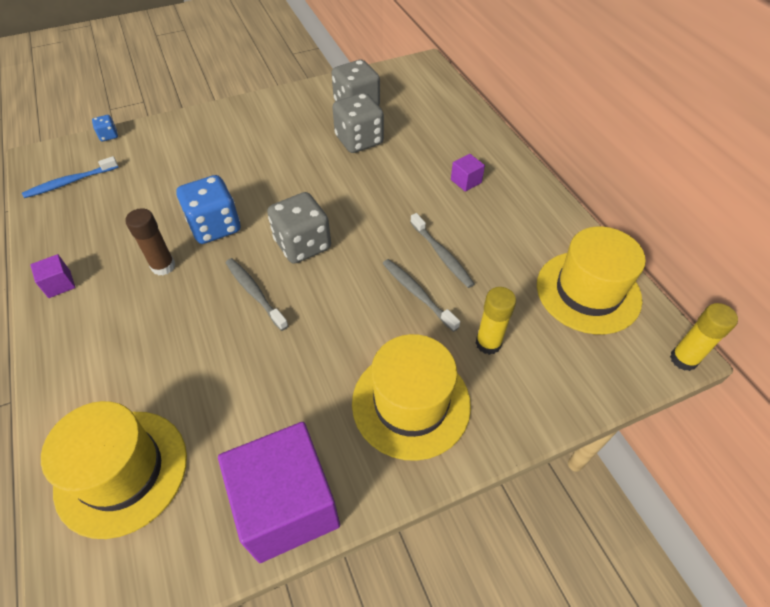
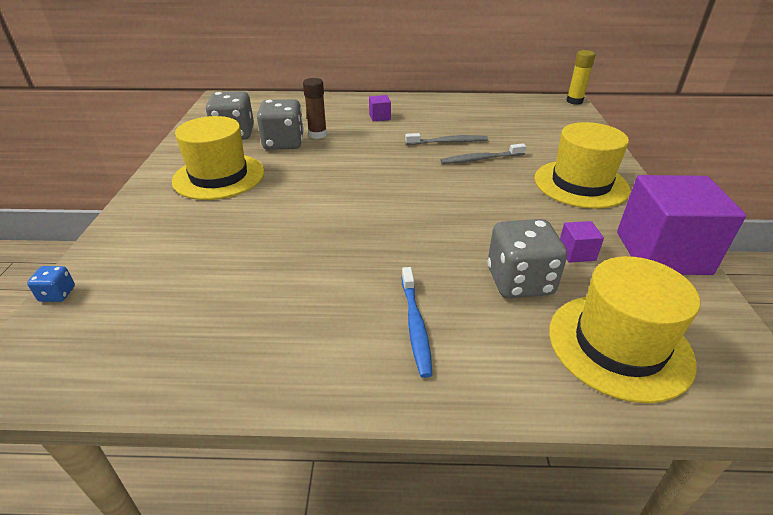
camera: 65 degrees left, 15 degrees down
(59, 284) = (318, 373): purple cube -> purple cube (576, 253)
(70, 182) = (114, 344): blue toothbrush -> blue toothbrush (415, 325)
(163, 266) = (354, 279): brown glue stick -> brown glue stick (317, 134)
(215, 226) = (323, 236): blue dice -> none
(255, 293) = (432, 229): grey toothbrush -> none
(302, 245) = (390, 194): grey dice -> grey dice (519, 281)
(488, 343) = (539, 147): yellow glue stick -> none
(588, 292) = (512, 109): yellow hat -> yellow hat (219, 176)

